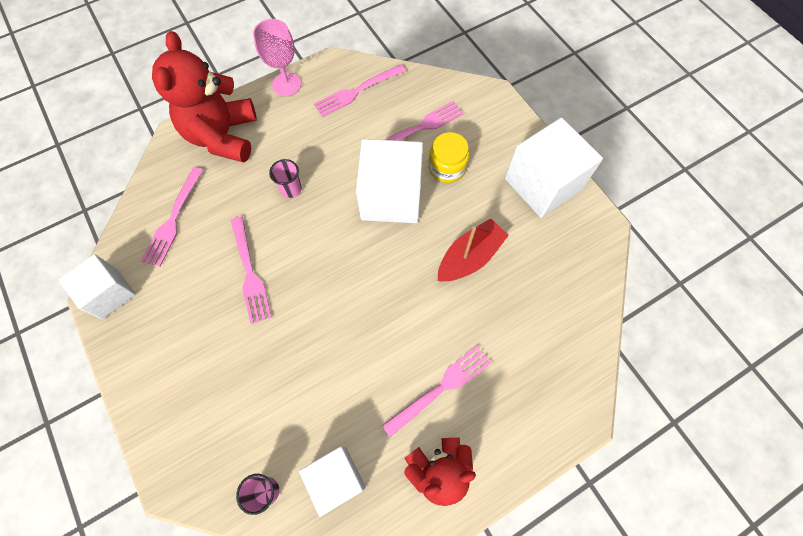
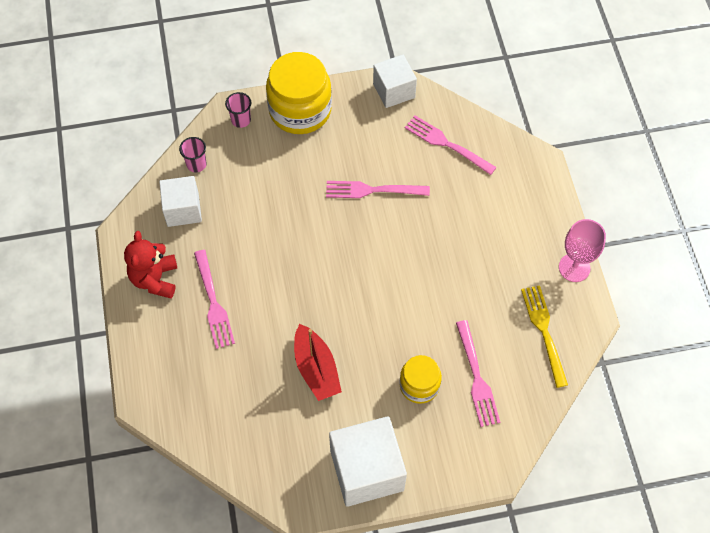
camera: 110 degrees right, 5 degrees down
(156, 390) = (300, 110): none -> yellow jar
(223, 136) = (525, 198): red teddy bear -> none
(291, 189) = (445, 241): pink cup -> pink cup (241, 120)
(357, 91) = (544, 331): pink fork -> yellow fork
(391, 197) = (405, 323): white cube -> none

